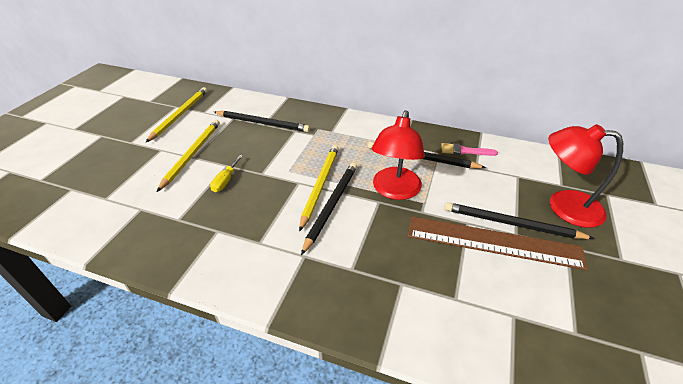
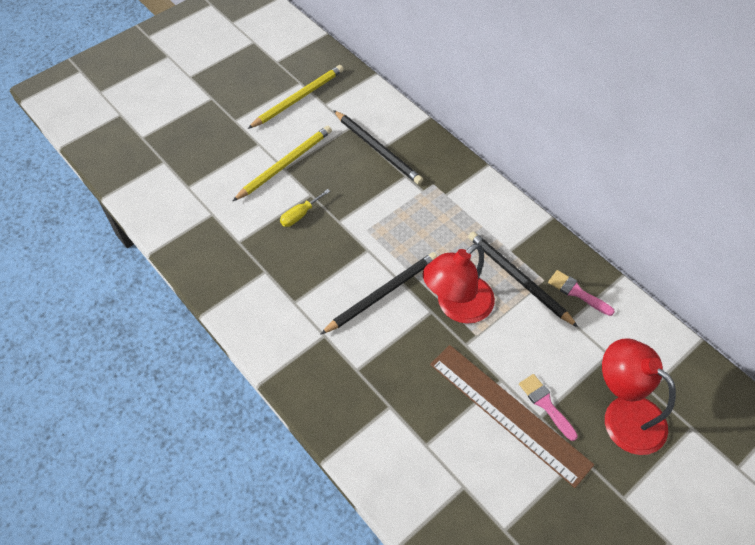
camera: 30 degrees right, 15 degrees up
(320, 185) = (386, 264): yellow pencil -> none
(511, 224) = (545, 404): black pencil -> pink brush

